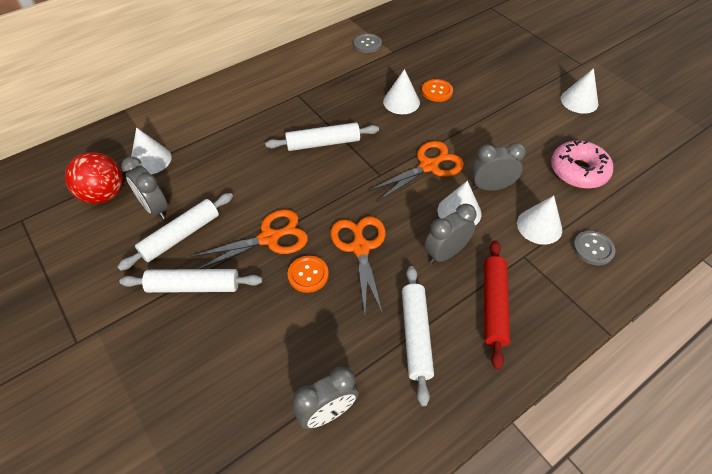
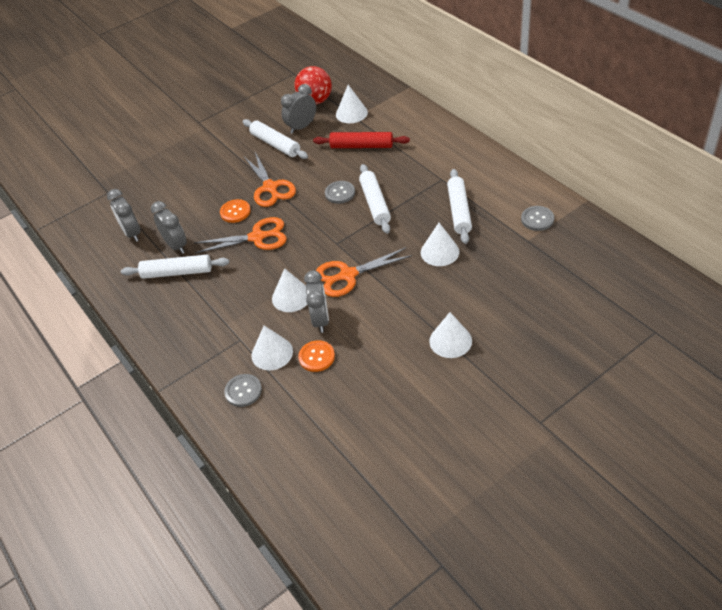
camera: 95 degrees right, 5 degrees down
(194, 286) = (232, 159): white rolling pin -> white rolling pin (459, 211)
(298, 171) = (340, 193): none -> grey button
(429, 166) = (347, 275): orange scissors -> orange scissors turned 105 degrees clockwise
(437, 91) = (461, 279): orange button -> orange button (316, 357)
(445, 253) = (247, 288): grey clock -> grey clock (176, 245)
(494, 305) = (195, 317): red rolling pin -> red rolling pin (361, 146)
(578, 171) = (342, 393): pink donut -> none
(579, 101) = (460, 409): white cone -> white cone (450, 341)

